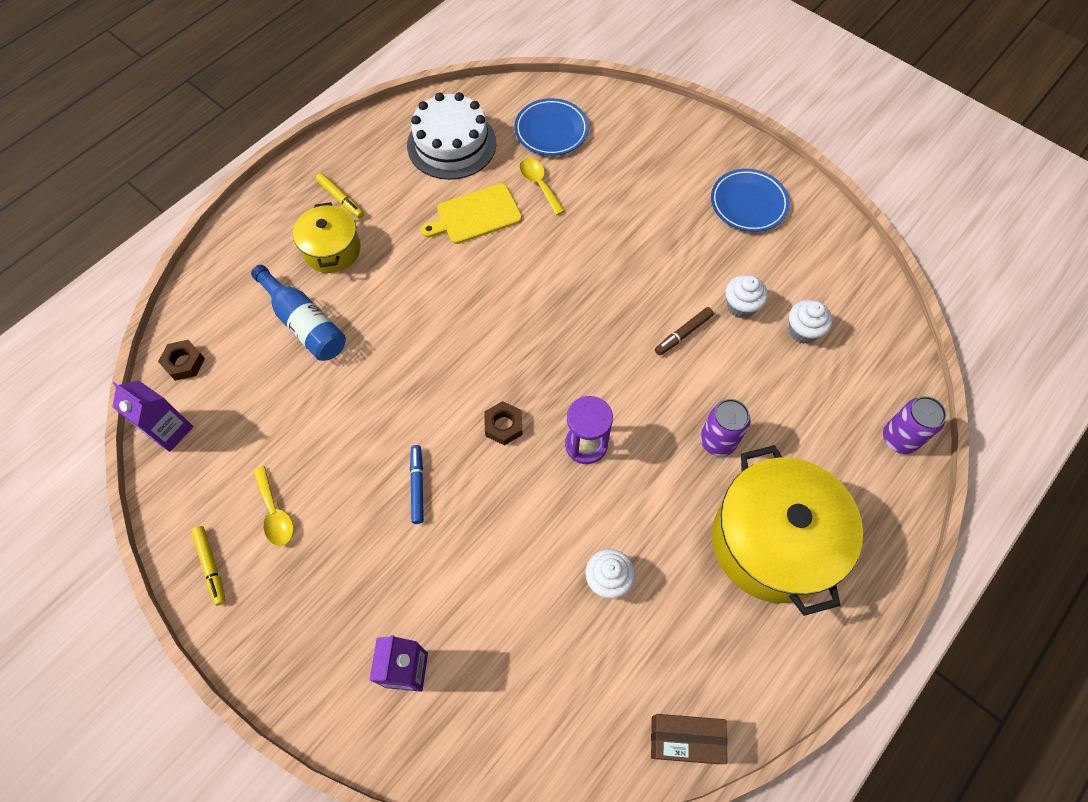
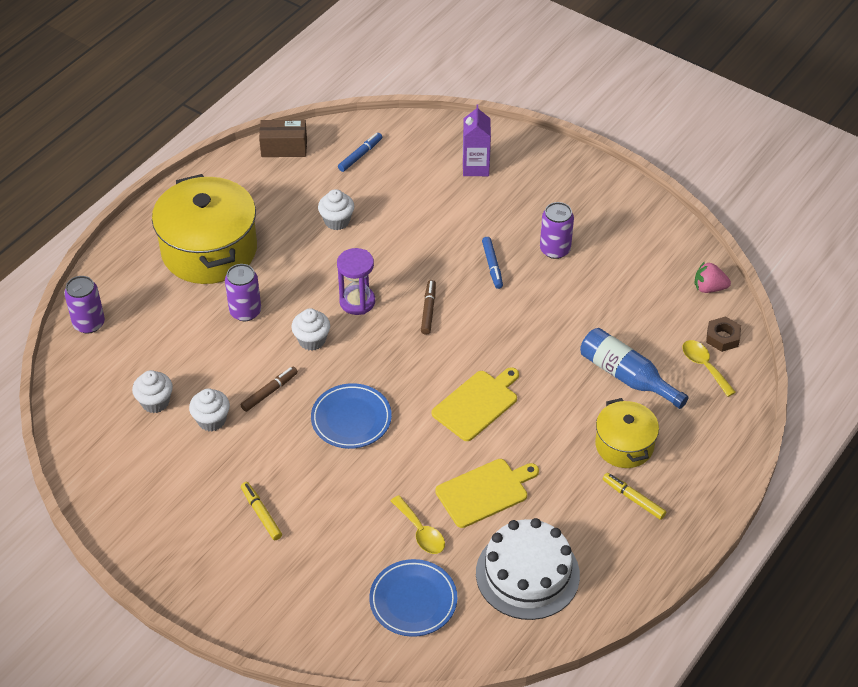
camera: 175 degrees right, 15 degrees down
(170, 431) = (709, 288): purple carton -> pink strawberry
(211, 566) = (635, 209): yellow marker -> yellow marker (261, 514)
(275, 513) = (599, 242): yellow spoon -> yellow spoon (704, 366)
(334, 505) = (555, 249): none -> purple can
(467, 304) = (477, 404): none -> yellow cutting board
(503, 425) = (428, 310): brown nut -> brown marker
(571, 711) = (360, 155): none -> blue marker
(639, 395) = (312, 340): none -> white cupcake
(748, 203) = (190, 526): blue plate -> blue plate (351, 419)

